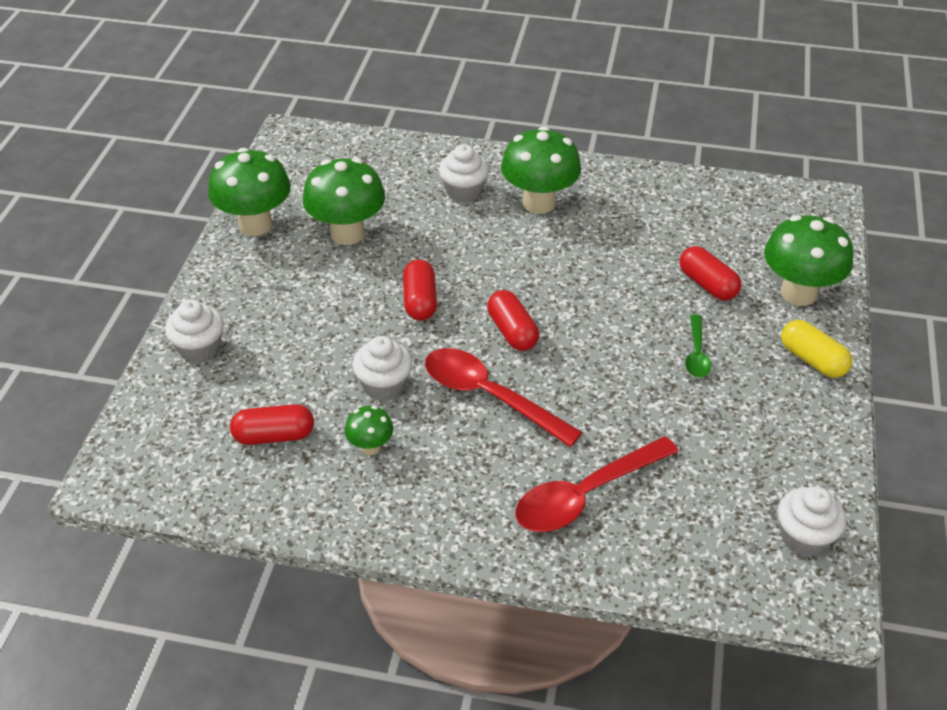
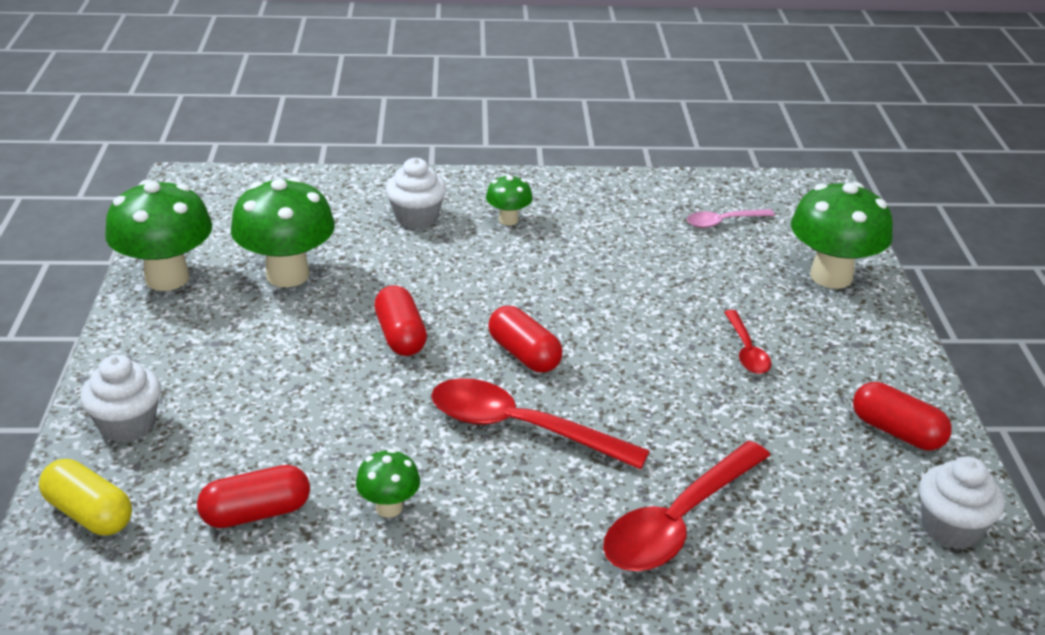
camera: 15 degrees left, 10 degrees down
(384, 386) = (385, 435): white cupcake -> none
(539, 203) = (508, 220): green mushroom -> green mushroom, size x0.50
(696, 354) = (746, 350): green spoon -> red spoon
(707, 284) = (729, 279): red capsule -> red capsule (896, 432)
(723, 227) = (723, 222): none -> pink spoon
(812, 360) = (875, 340): yellow capsule -> yellow capsule (89, 513)

